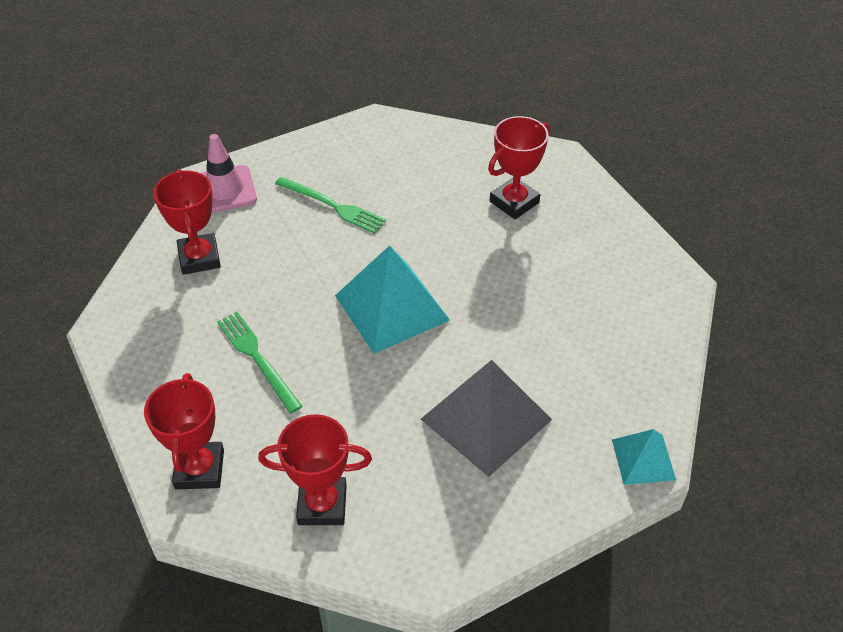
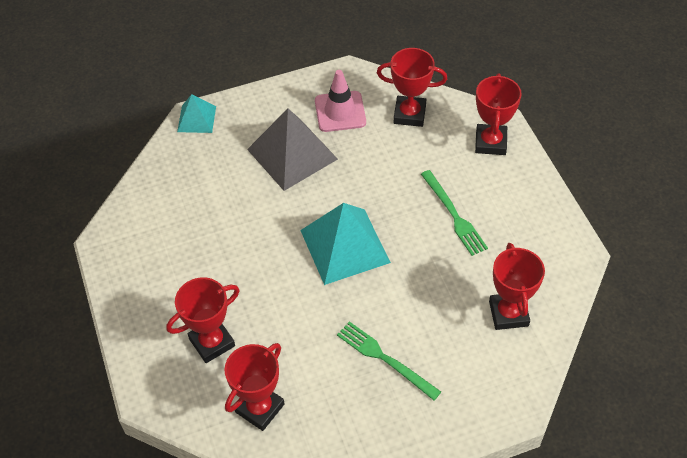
camera: 170 degrees left, 5 degrees up
(225, 190) = (491, 393): pink traffic cone -> pink traffic cone (340, 111)
(449, 158) = (259, 408): none -> red trophy

